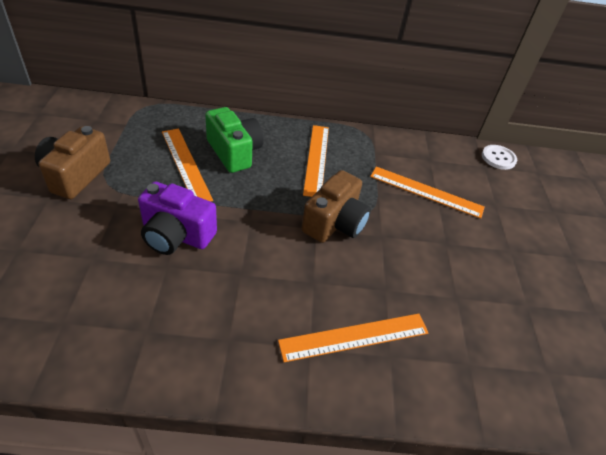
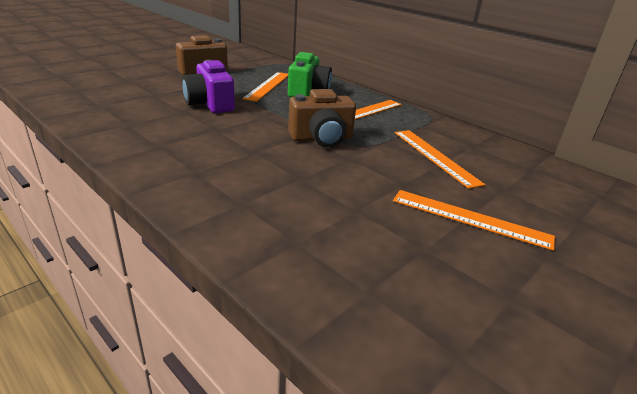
camera: 45 degrees right, 15 degrees down
(354, 337) = (233, 183): orange ruler -> orange ruler (470, 218)
(498, 158) = (560, 171): white button -> none

